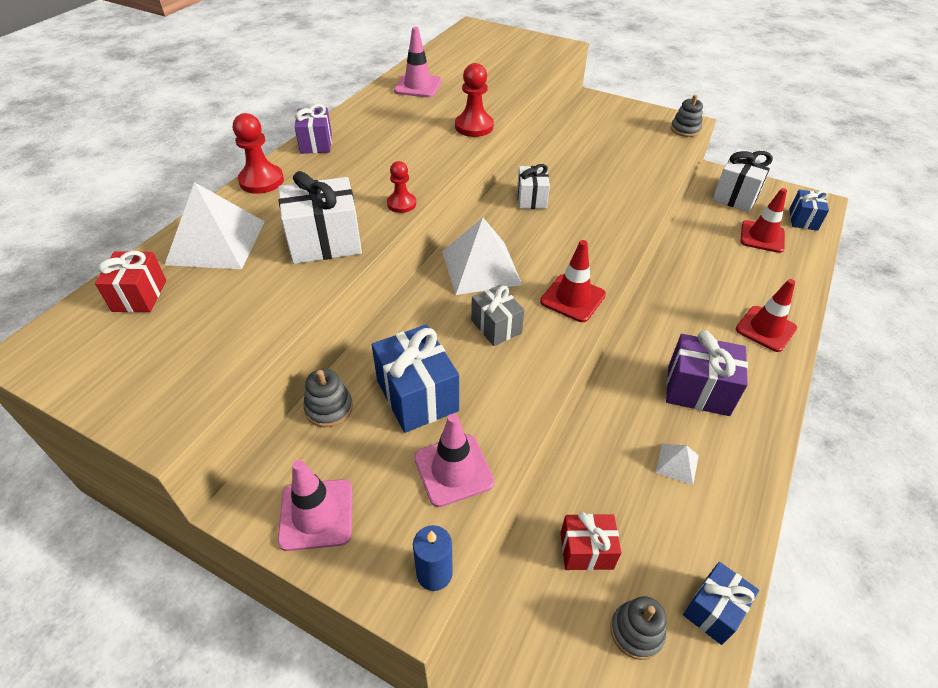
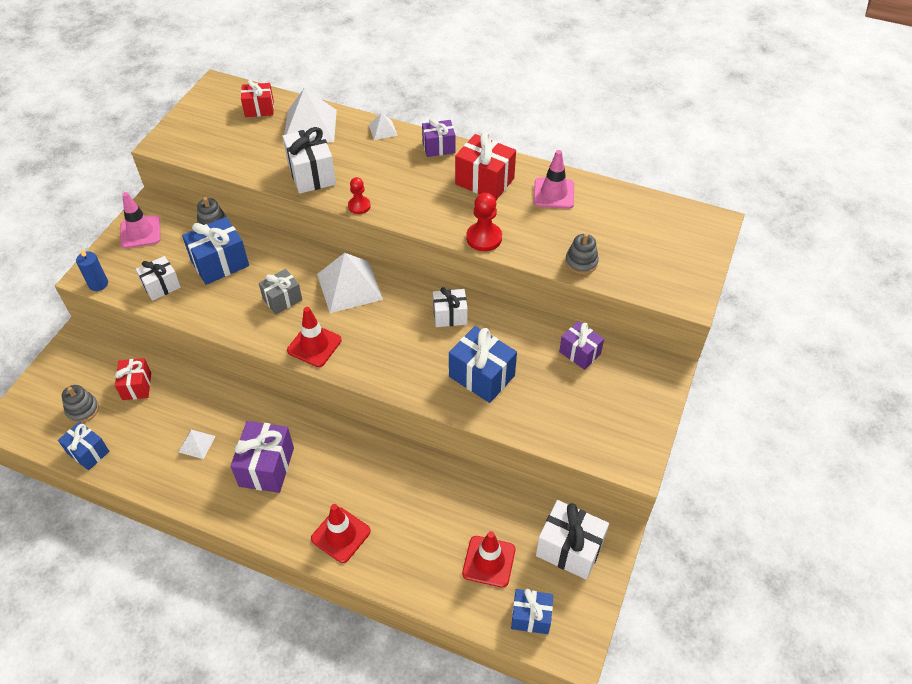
camera: 85 degrees right, 5 degrees up
(261, 181) = (383, 130): red pawn -> white pyramid
(386, 120) = (484, 181): none -> red gift
(453, 470) = (161, 286): pink traffic cone -> white gift
(578, 133) = (579, 353): none -> purple gift
(608, 185) = (481, 376): none -> blue gift
(685, 129) = (616, 458): grey stacking toy -> grey stacking toy (581, 262)

